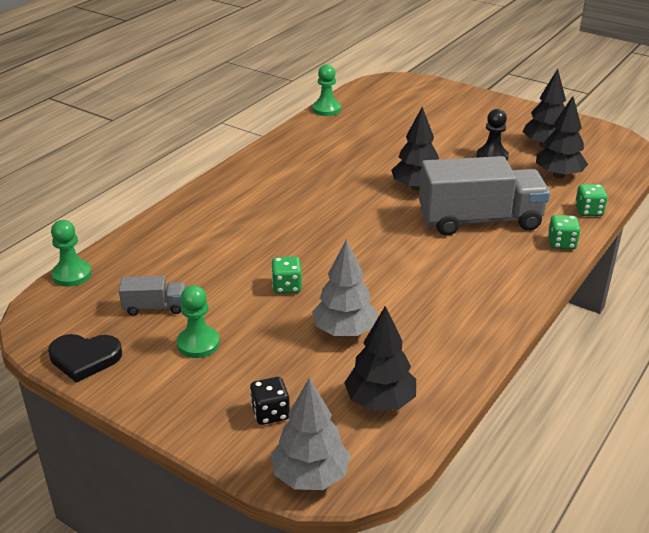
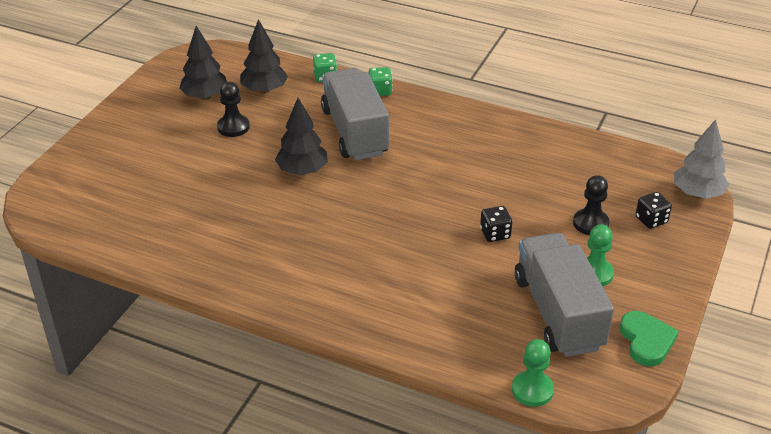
camera: 100 degrees left, 5 degrees up
(85, 358) = (646, 341): black heart -> green heart
(154, 307) = (558, 313): grey truck -> grey truck, size x2.22
(281, 359) = (590, 223): none -> black pawn
(287, 287) = (495, 234): green dice -> black dice
(326, 109) = (121, 252): green pawn -> none
(344, 331) = (541, 194): grey tree -> none
(380, 401) = (611, 170): black tree -> none

